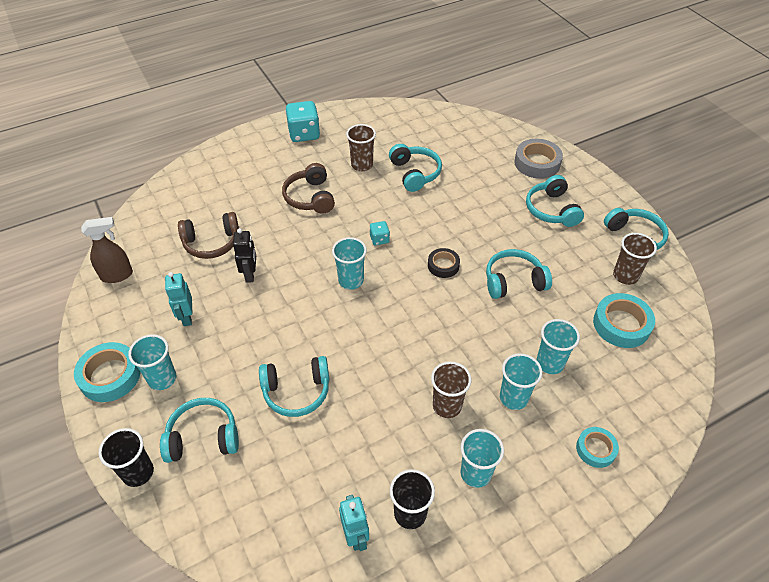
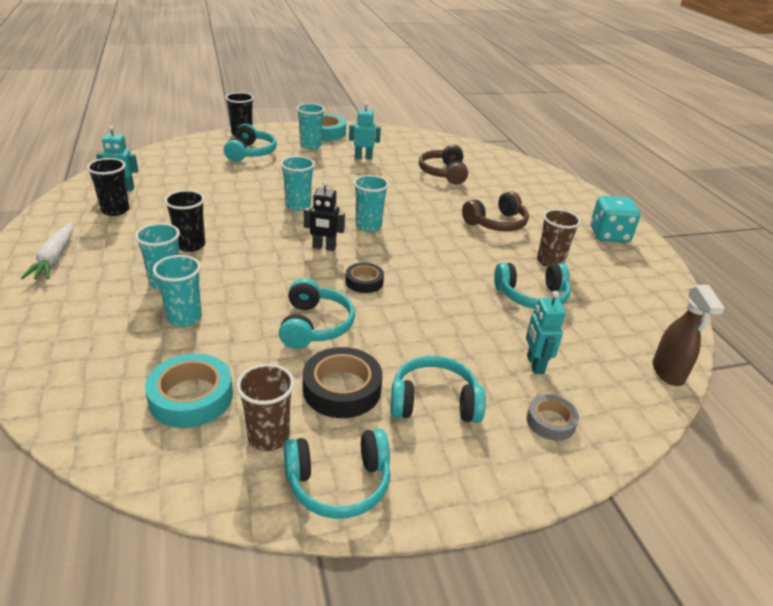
camera: 100 degrees right, 15 degrees down
(117, 275) = (419, 140): brown spray bottle -> brown spray bottle (668, 373)
(250, 274) = (398, 184): black robot -> black robot (324, 247)
(296, 391) = (262, 186): turquoise headphones -> none
(310, 197) = (496, 223): brown headphones -> brown headphones turned 150 degrees clockwise
(379, 239) = (420, 251): turquoise dice -> none
(447, 406) = (190, 245): brown cup -> black cup
(475, 473) = (115, 244): turquoise cup -> turquoise cup (298, 205)
(491, 170) = (535, 364): none -> turquoise robot
(526, 513) = (54, 258): none -> white carrot
(537, 163) = (550, 421): grey tape -> grey tape, size x0.61
(567, 252) = (342, 389): none -> black tape
(595, 449) = (63, 316): turquoise tape -> none

